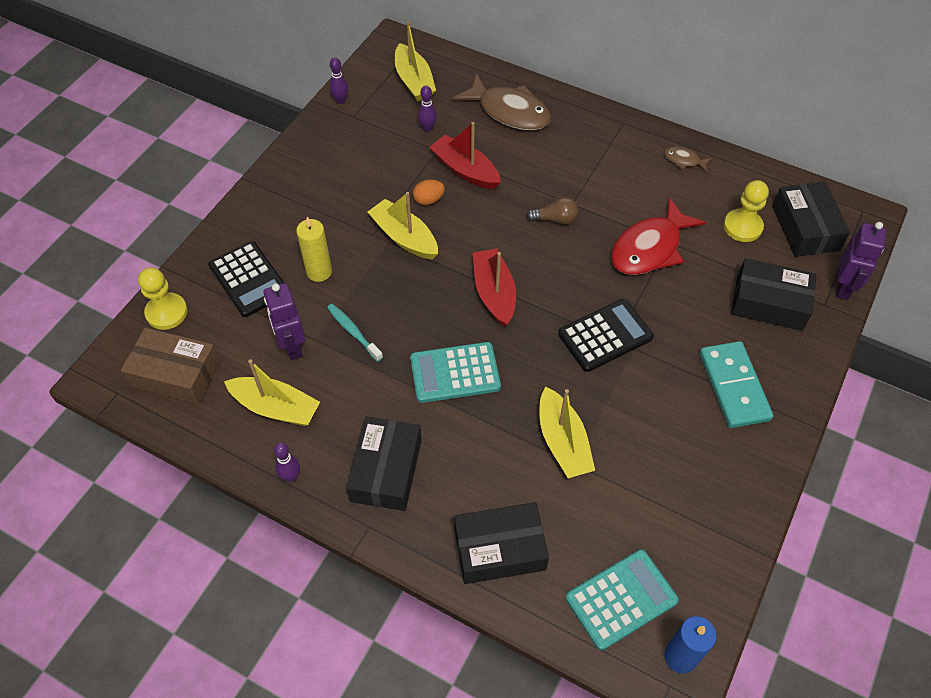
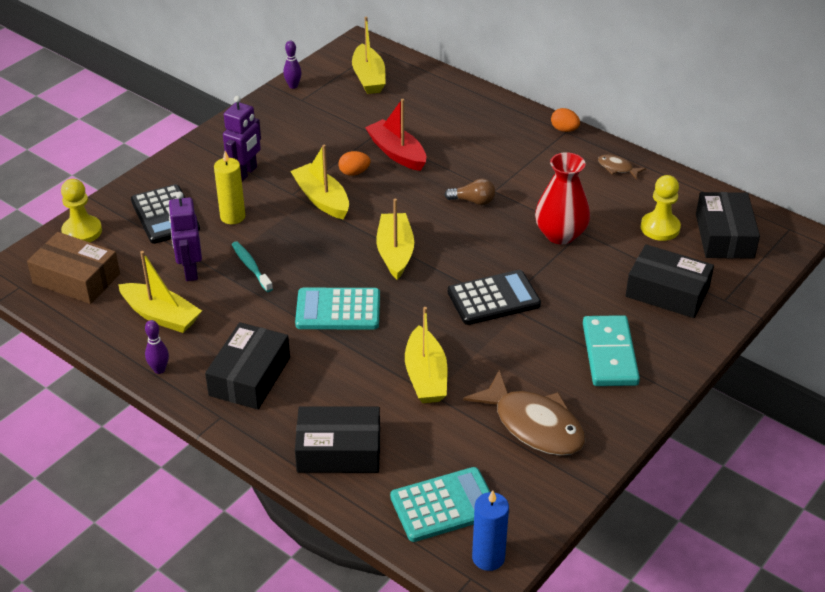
camera: 10 degrees right, 15 degrees down
(427, 128) = (370, 116): purple bowling pin -> none
(494, 293) = (395, 252): red boat -> yellow boat
(509, 111) = (454, 111): brown fish -> brown fish (533, 425)
(621, 121) = (564, 130): none -> orange egg
(650, 248) = (560, 234): red fish -> red vase
(843, 287) = (748, 288): purple robot -> purple robot (245, 173)

